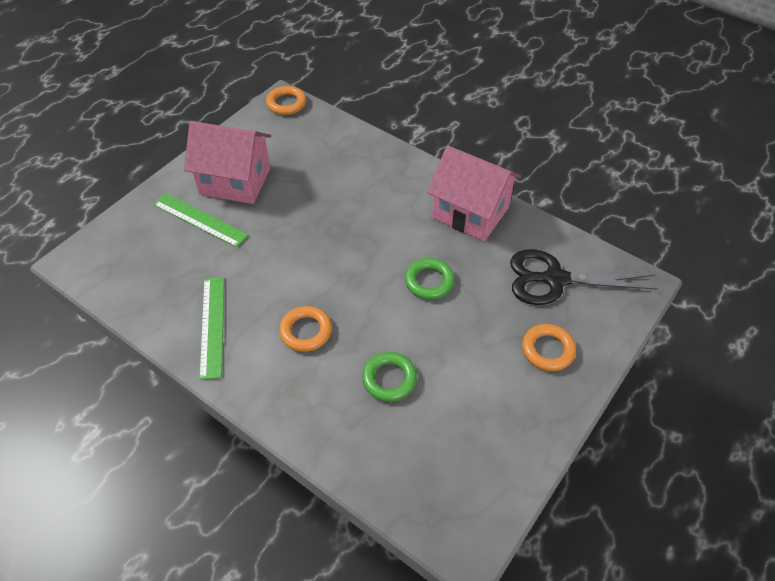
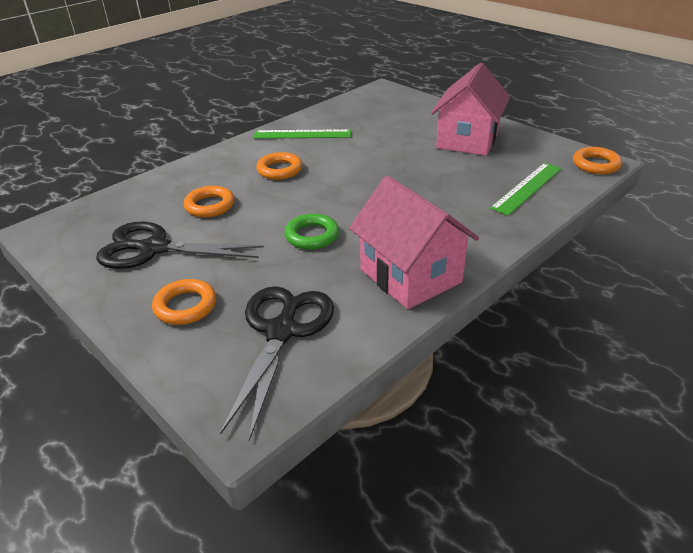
camera: 100 degrees right, 15 degrees down
(200, 219) = (419, 127): green ruler -> green ruler (527, 188)
(389, 379) = (210, 205): green ring -> orange ring
(470, 213) = (410, 276): pink house -> pink house turned 75 degrees counterclockwise
(475, 405) = (154, 248): none -> black scissors

